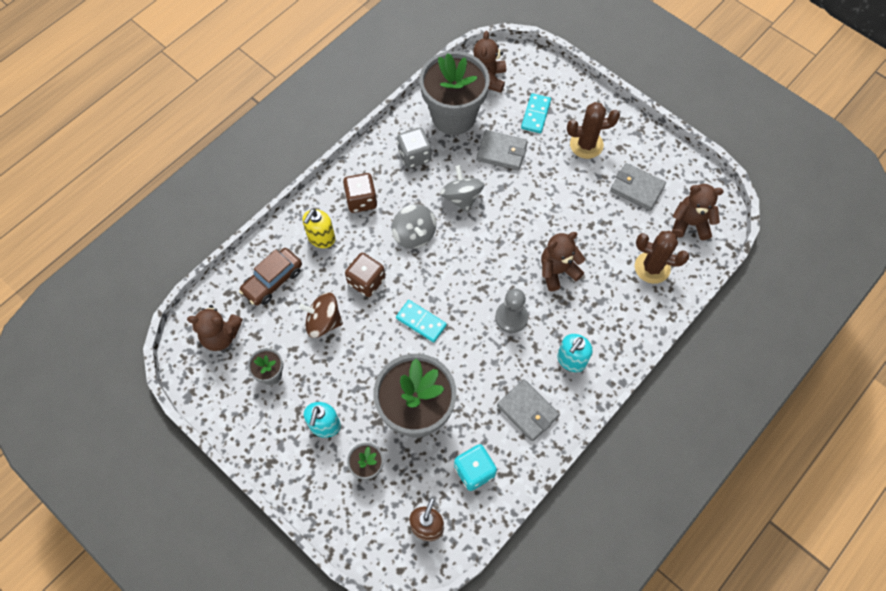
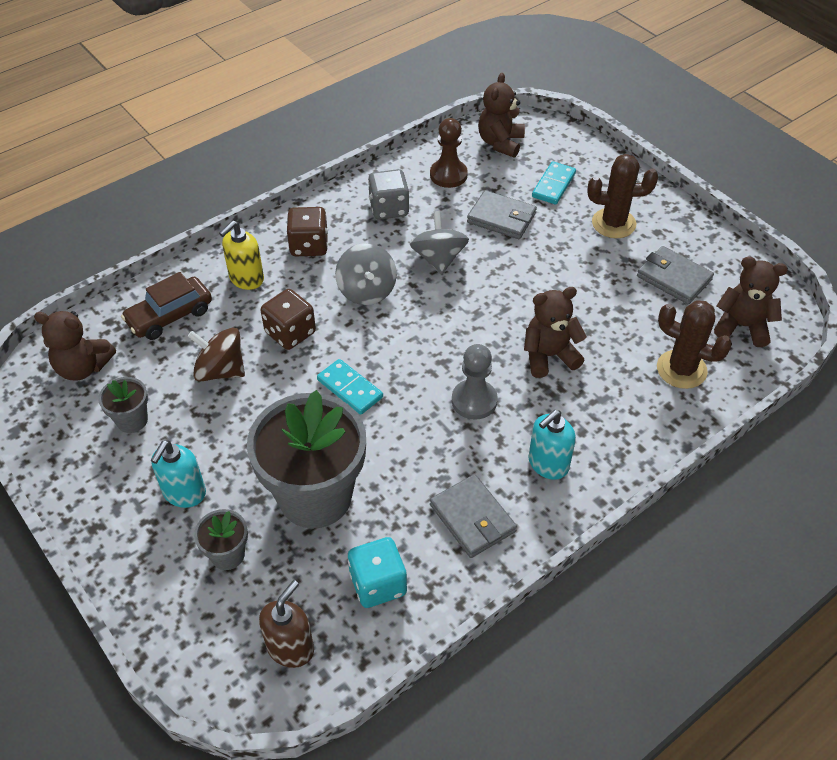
camera: 10 degrees right, 15 degrees down
(453, 116) = (448, 175): grey flower pot -> brown pawn

